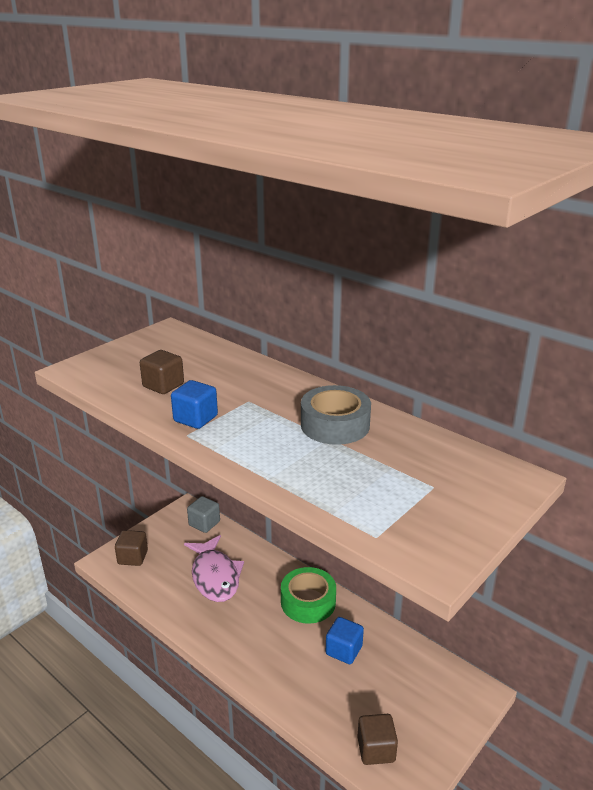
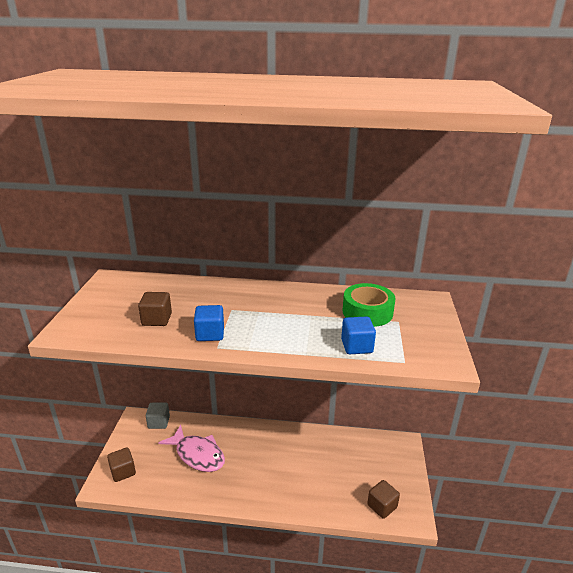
camera: 35 degrees left, 0 degrees up
(308, 602) = (273, 440): green tape -> green tape (367, 312)
(335, 425) = (304, 305): grey tape -> none
(344, 650) = (318, 459): blue cube -> blue cube (356, 346)

